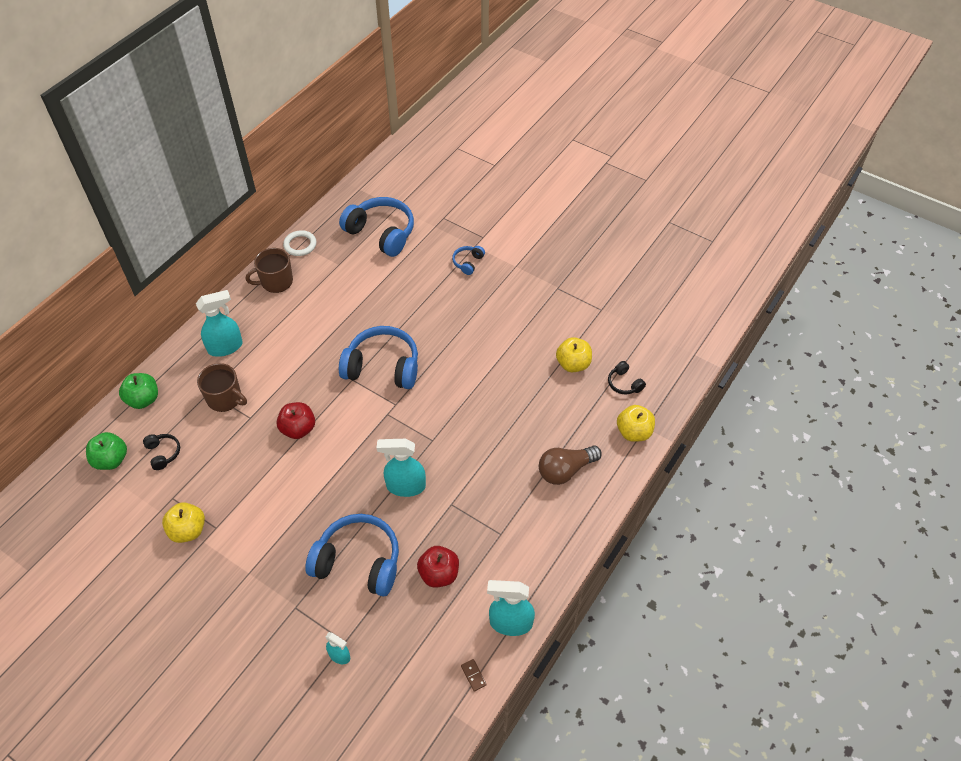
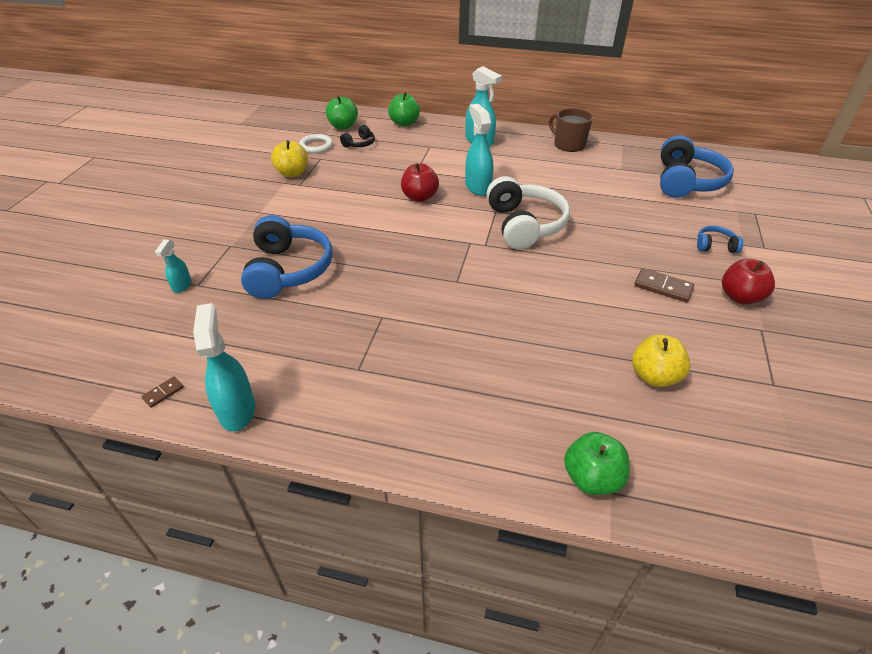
camera: 70 degrees right, 10 degrees down
(225, 398) = (428, 154): brown mug -> none
(300, 245) = (621, 144): white ring -> white ring (316, 146)
(382, 367) = (524, 225): blue headphones -> white headphones
(405, 486) = (389, 277): turquoise spray bottle -> turquoise spray bottle (477, 187)
(439, 574) = (289, 330): red apple -> red apple (740, 297)
(497, 316) = (663, 287): none -> brown domino
(565, 470) = (480, 410): brown light bulb -> none
(624, 383) = (669, 444): black headphones -> none
(633, 432) = (592, 478): yellow apple -> green apple

